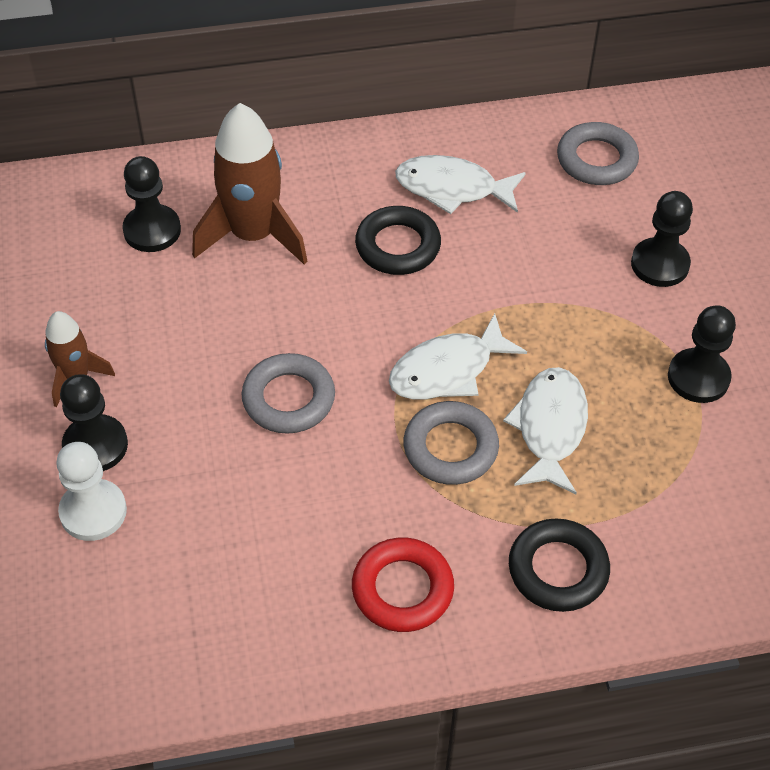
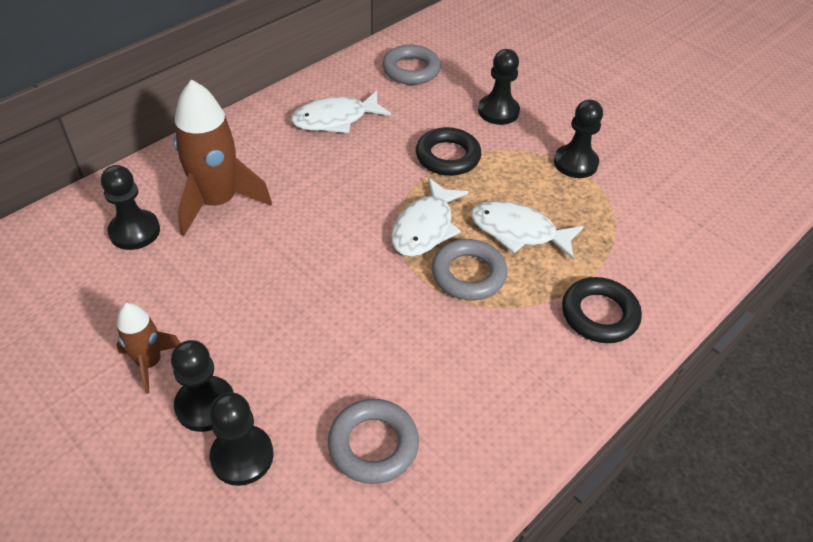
camera: 35 degrees left, 5 degrees down
(93, 512) = (242, 456): white pawn -> black pawn
(288, 399) = (331, 297): grey ring -> grey ring (373, 445)
(398, 246) = (327, 167): black ring -> black ring (447, 156)
(402, 589) = (516, 382): red ring -> none
(550, 428) = (518, 232): white fish -> white fish turned 45 degrees counterclockwise

